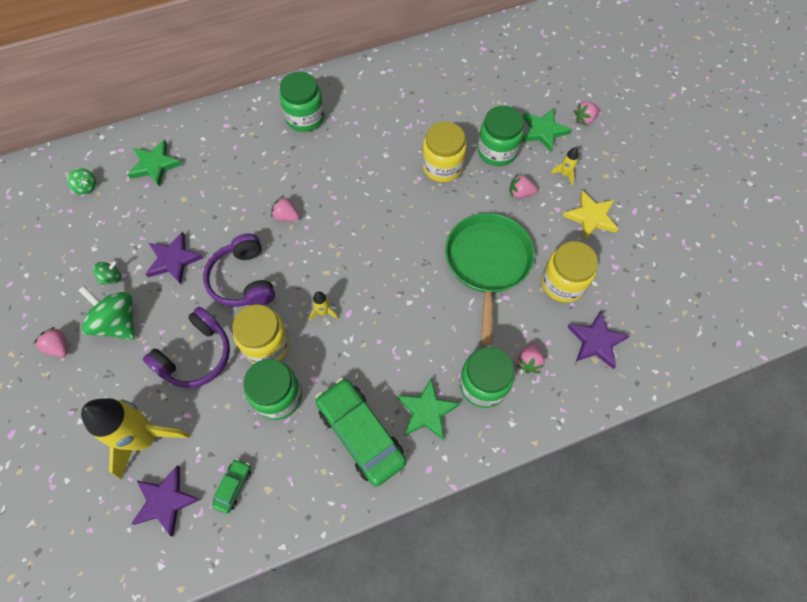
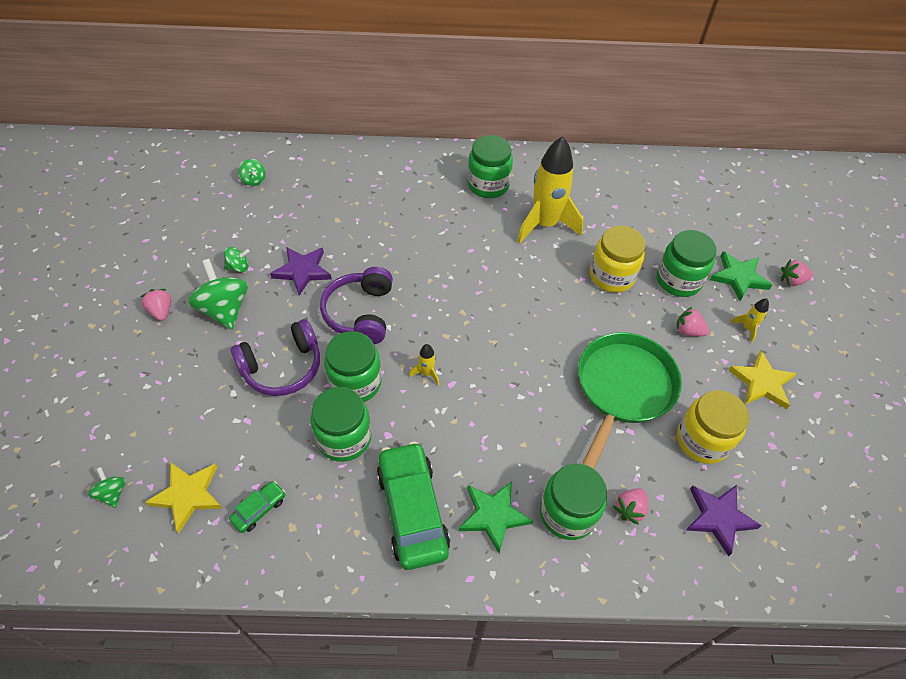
camera: 20 degrees right, 10 degrees down
(97, 527) = (112, 493): none -> green spinning top
(146, 438) = (198, 427): yellow rocket -> yellow rocket (545, 224)
(155, 165) = (325, 181): green star -> none
(165, 501) = (188, 495): purple star -> yellow star
(266, 344) = (355, 382): yellow jar -> green jar
(286, 216) = (429, 269): pink strawberry -> none

